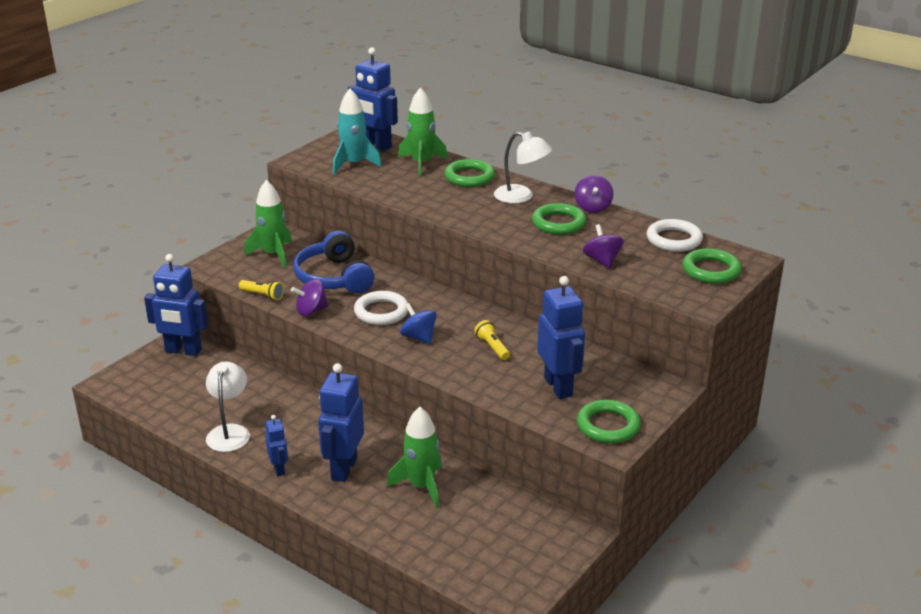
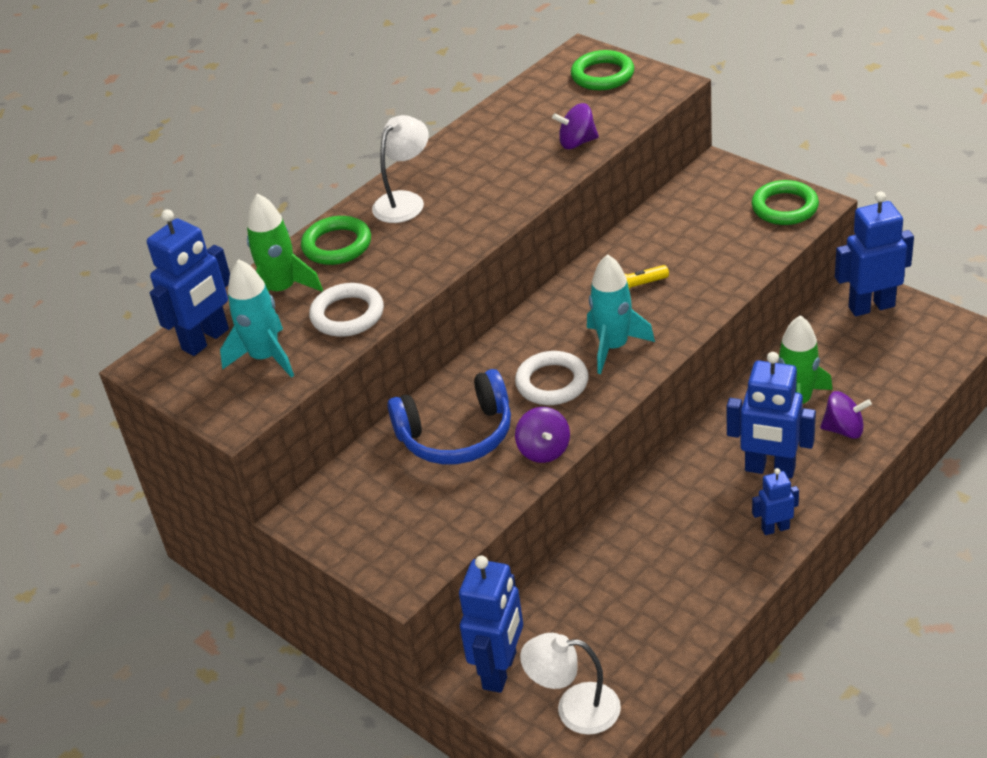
camera: 80 degrees left, 10 degrees up
(229, 432) = (700, 587): white lamp -> white lamp (574, 708)
(263, 295) = (497, 505): yellow flashlight -> none
(273, 254) = (378, 507): green rocket -> none
(418, 337) = (613, 347): blue spinning top -> turquoise rocket
(558, 223) = (481, 172): green ring -> none
(558, 387) = (716, 238): blue robot -> blue robot (871, 306)
(592, 207) = (444, 147): purple spinning top -> purple spinning top (844, 430)
(674, 239) = (532, 95): white ring -> white ring (347, 315)

